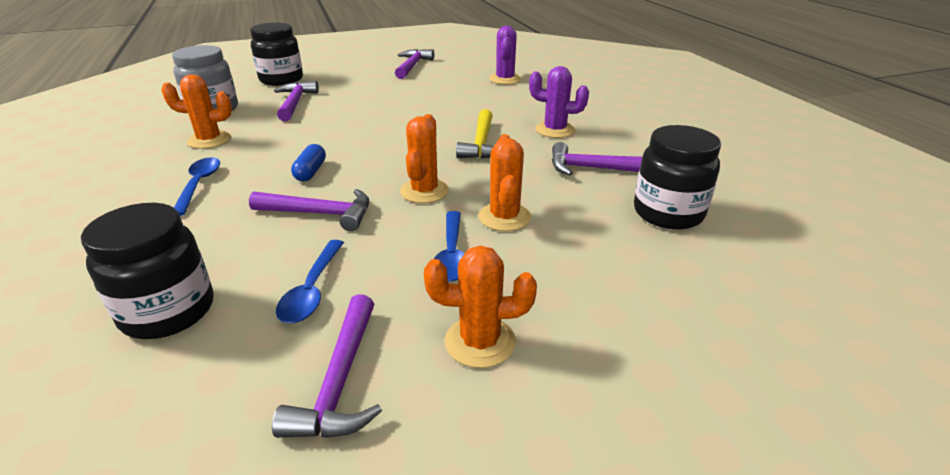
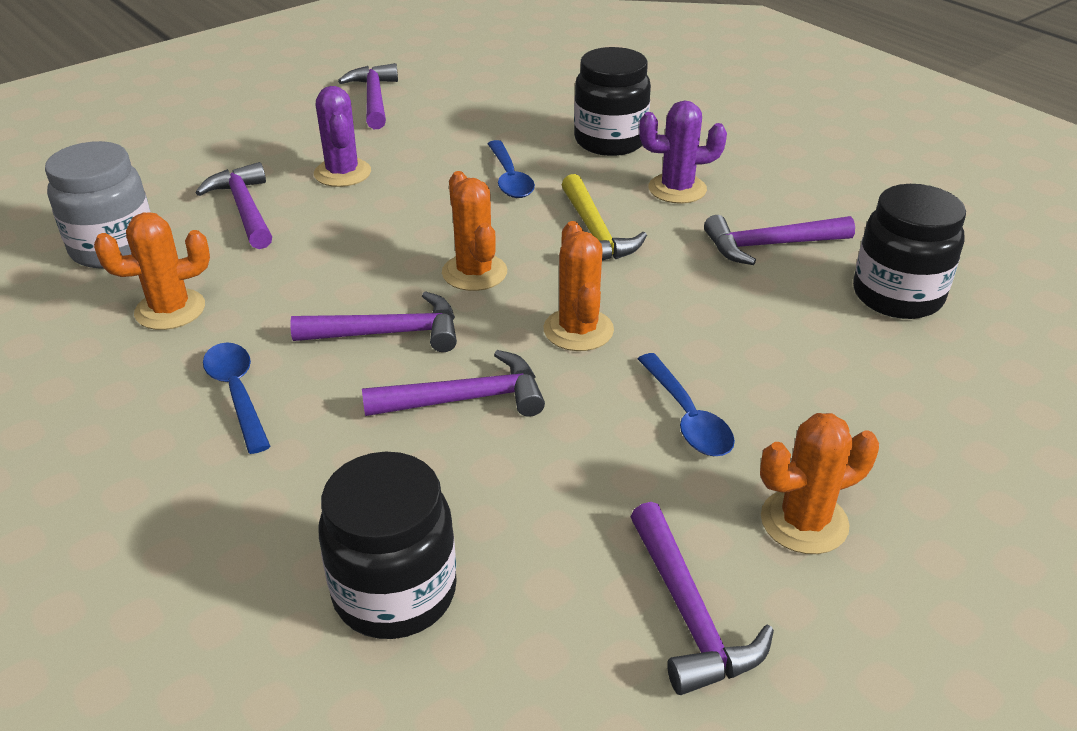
camera: 20 degrees left, 5 degrees up
(281, 79) = (174, 164): black jar -> black jar (610, 141)
(310, 172) = (389, 333): blue capsule -> purple hammer
(312, 290) = (555, 512): blue spoon -> blue spoon (509, 178)
(504, 217) = (711, 347): orange cactus -> orange cactus (474, 272)
(505, 79) = (540, 104): purple cactus -> purple cactus (342, 173)

